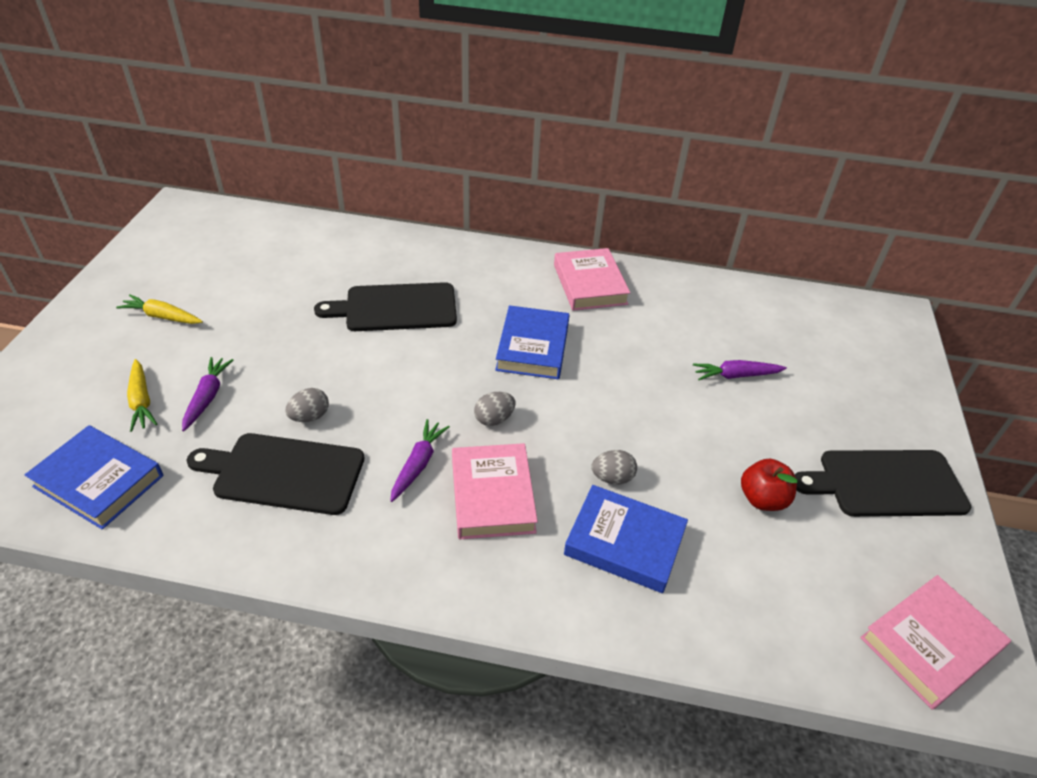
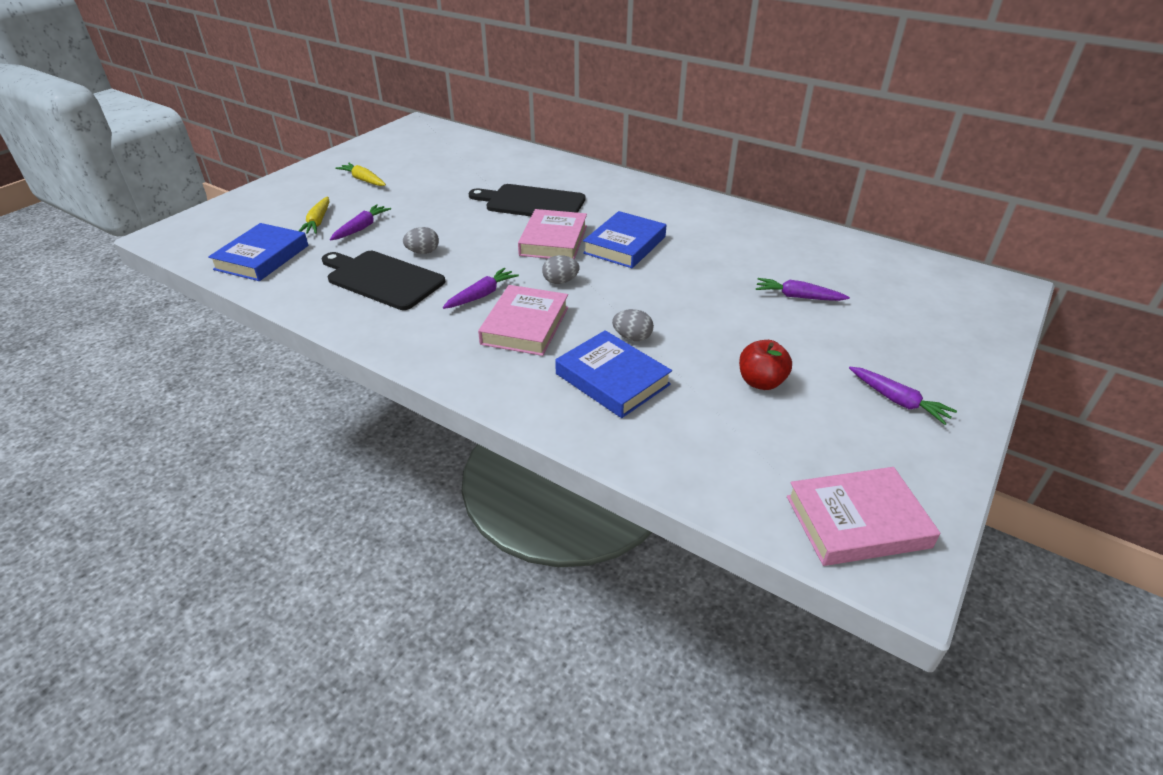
camera: 25 degrees right, 5 degrees down
(99, 481) = (262, 257): blue book -> blue book turned 60 degrees clockwise
(590, 284) = (704, 215): pink book -> pink book (554, 240)
(886, 483) = (897, 401): black cutting board -> purple carrot

